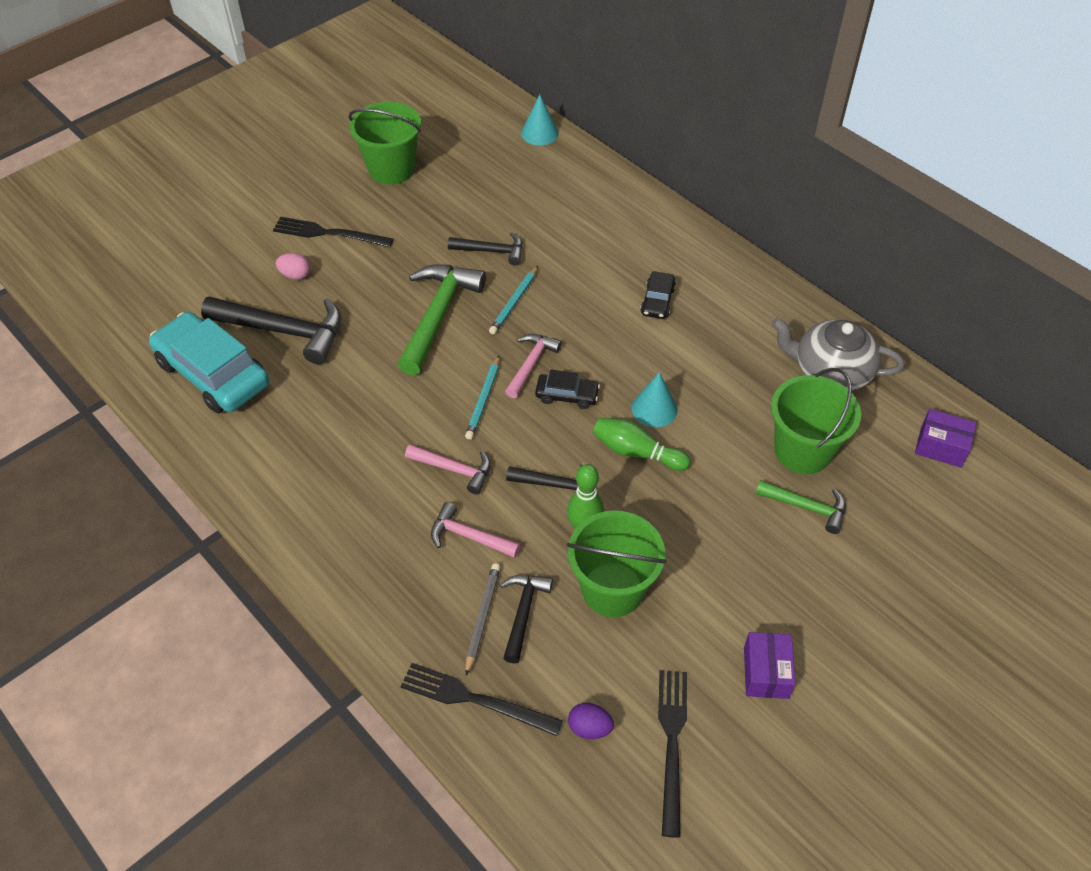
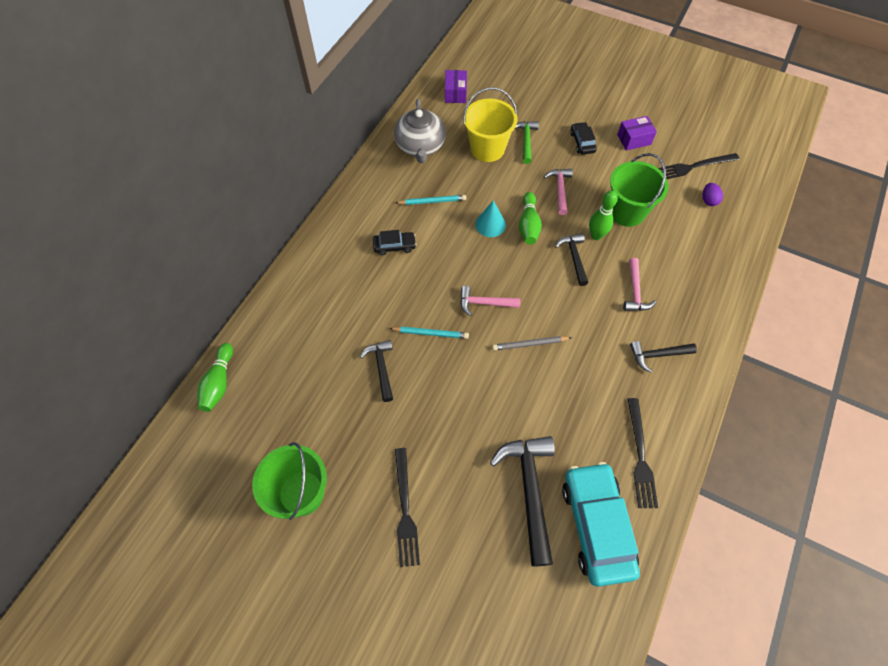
camera: 110 degrees left, 10 degrees up
(213, 373) = (596, 525): turquoise car -> turquoise car turned 150 degrees clockwise
(295, 275) = (465, 514): pink egg -> none
(438, 315) = (464, 380): green hammer -> none
(454, 470) = (593, 317): pink hammer -> pink hammer (560, 189)
(475, 699) = (728, 253): black fork -> black fork (640, 456)
(482, 617) = (681, 266): grey pencil -> grey pencil (530, 344)
(483, 400) = (529, 321): turquoise pencil -> turquoise pencil (432, 201)
(523, 613) = (666, 248): black hammer -> black hammer (657, 355)
(539, 133) = (219, 383): turquoise cone -> green bowling pin
(567, 395) = (502, 274): black car -> black car (582, 142)
(802, 451) = (487, 149): green bucket -> yellow bucket

